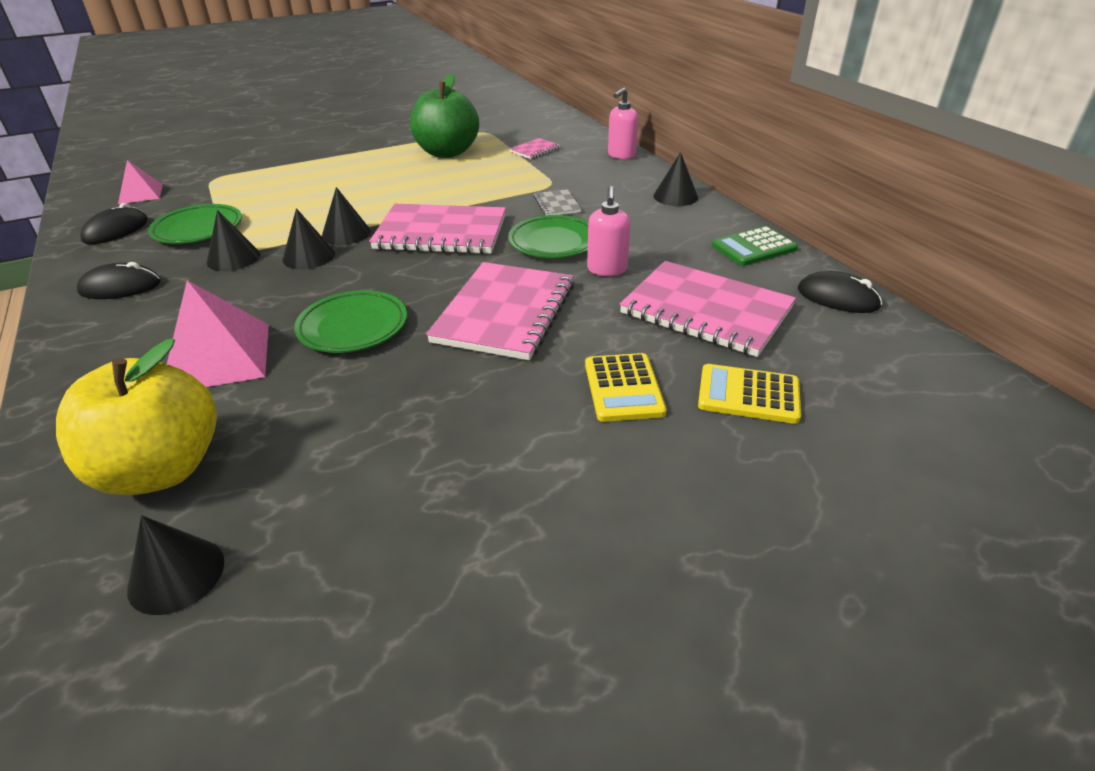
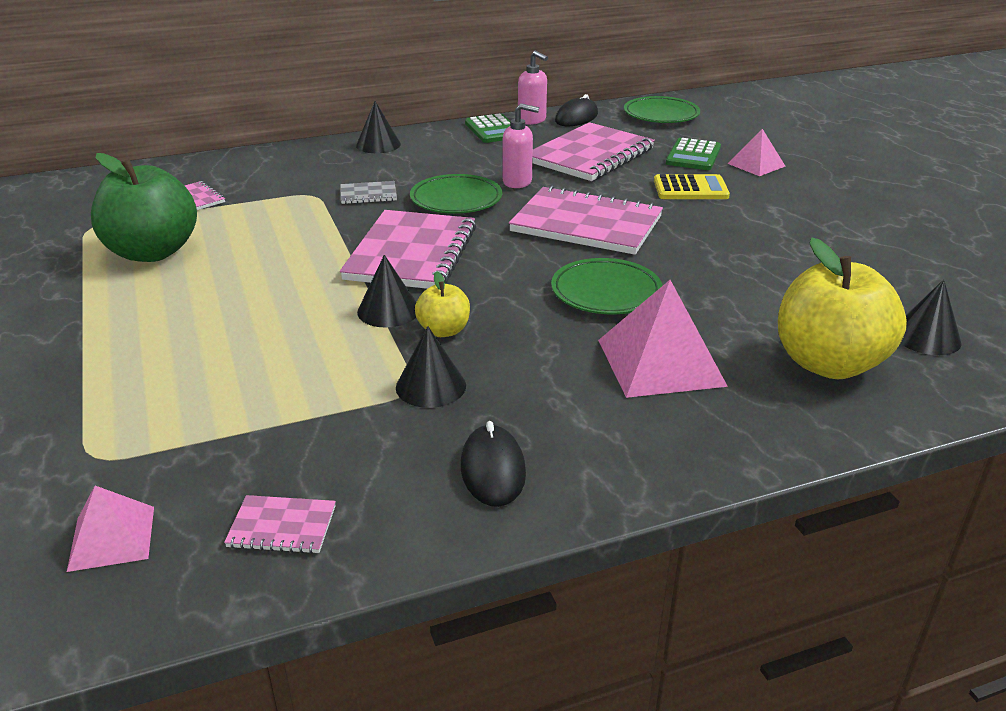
camera: 85 degrees left, 5 degrees down
(116, 230) = (282, 527): black mouse -> pink notebook
(198, 229) = (319, 434): green plate -> green plate (661, 115)
(308, 256) = (444, 331): black cone -> yellow apple
(621, 155) = (252, 157): pink soap dispenser -> pink soap dispenser (532, 120)
(742, 459) = (756, 165): none -> pink pyramid
(748, 394) = (693, 155): yellow calculator -> green calculator

